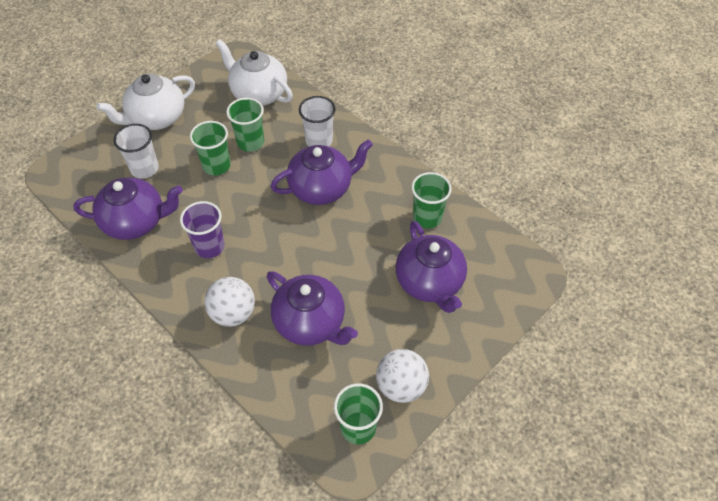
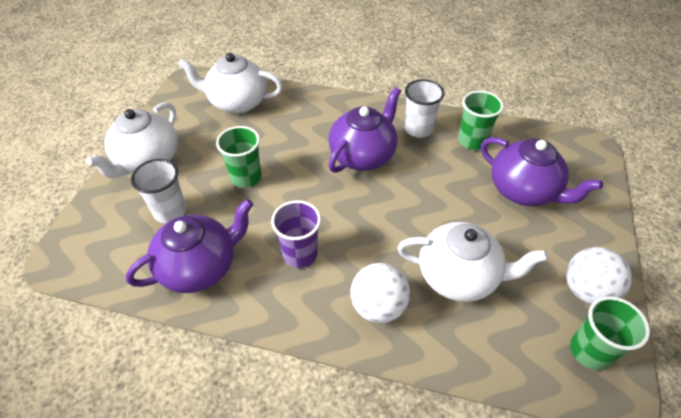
camera: 30 degrees left, 5 degrees down
(250, 142) = (263, 144): green cup -> none
(310, 323) = (458, 276): purple teapot -> white teapot
(319, 141) = (326, 118): white cup -> white cup (418, 129)

